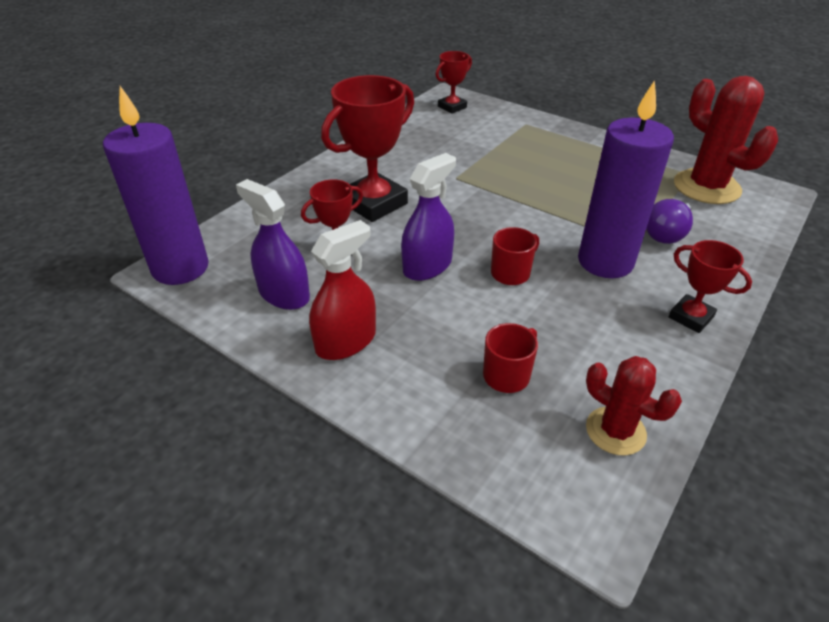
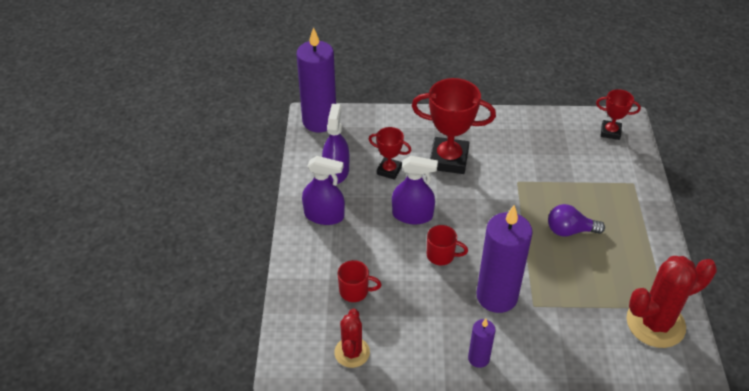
camera: 55 degrees right, 5 degrees up
(346, 341) = (324, 215): red spray bottle -> purple spray bottle
(666, 234) = (562, 318): purple light bulb -> purple light bulb (569, 230)
(690, 317) = (478, 358): red trophy -> purple candle
(706, 187) = (655, 323): red cactus -> red cactus turned 45 degrees clockwise

